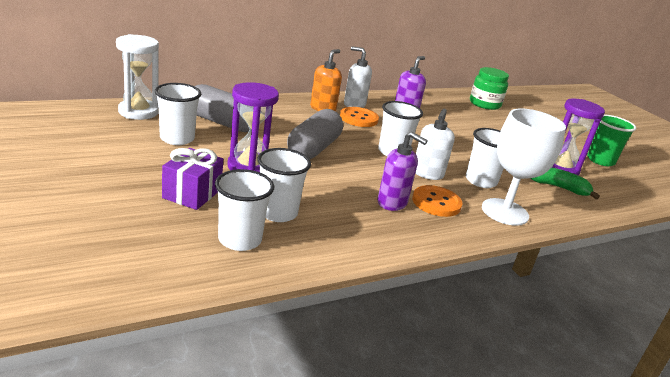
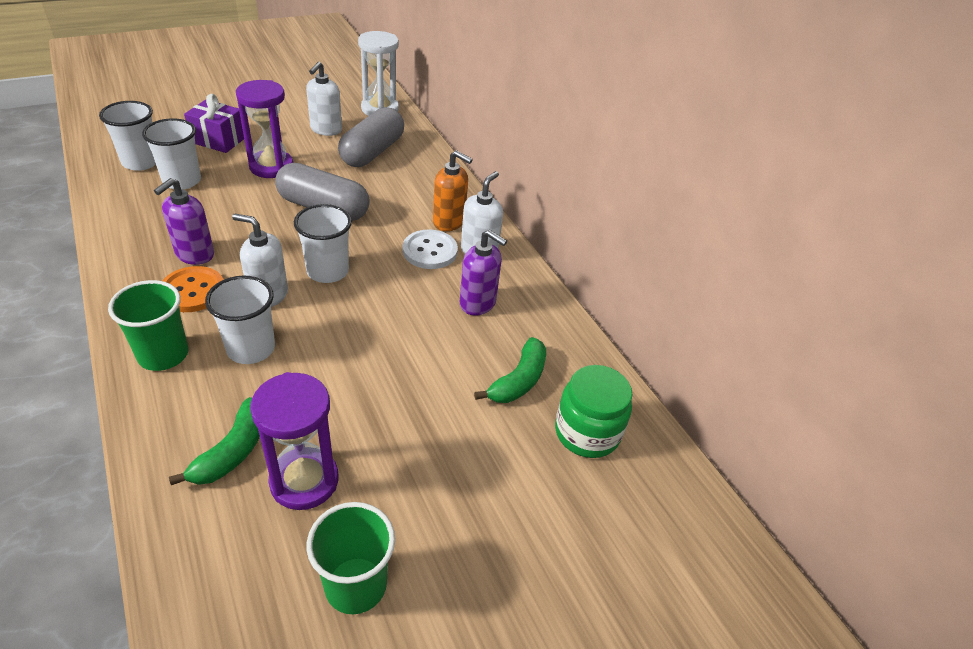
camera: 90 degrees right, 15 degrees up
(177, 138) = (326, 130): white cup -> white soap dispenser
(358, 118) = (430, 251): orange button -> white button
(461, 112) = (518, 380): none -> green banana
(505, 212) = (163, 355): white goblet -> green cup

